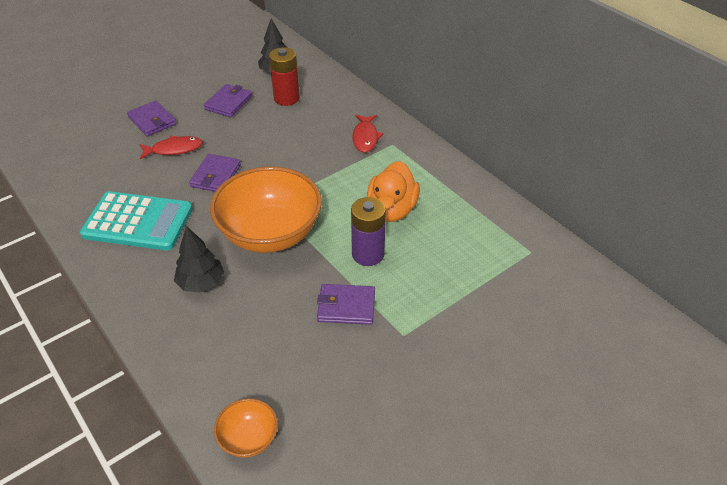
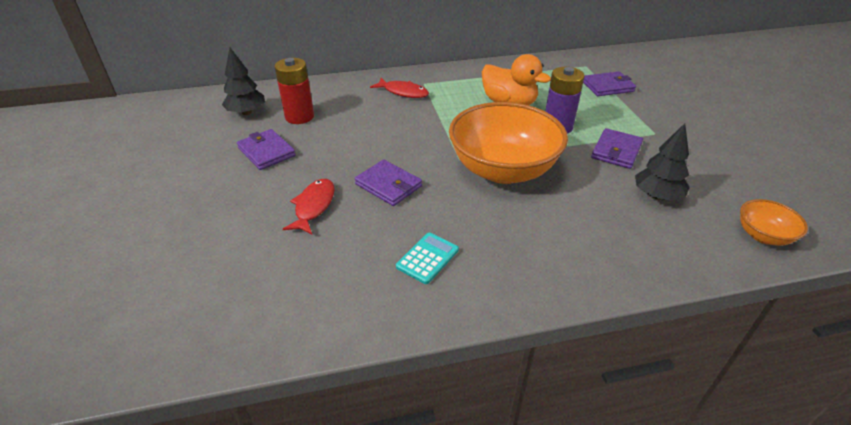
camera: 65 degrees left, 5 degrees down
(138, 222) = (427, 258): turquoise calculator -> turquoise calculator, size x0.48
(152, 121) = (237, 214): purple wallet -> purple wallet (607, 86)
(201, 283) = (554, 227): black tree -> black tree (656, 196)

